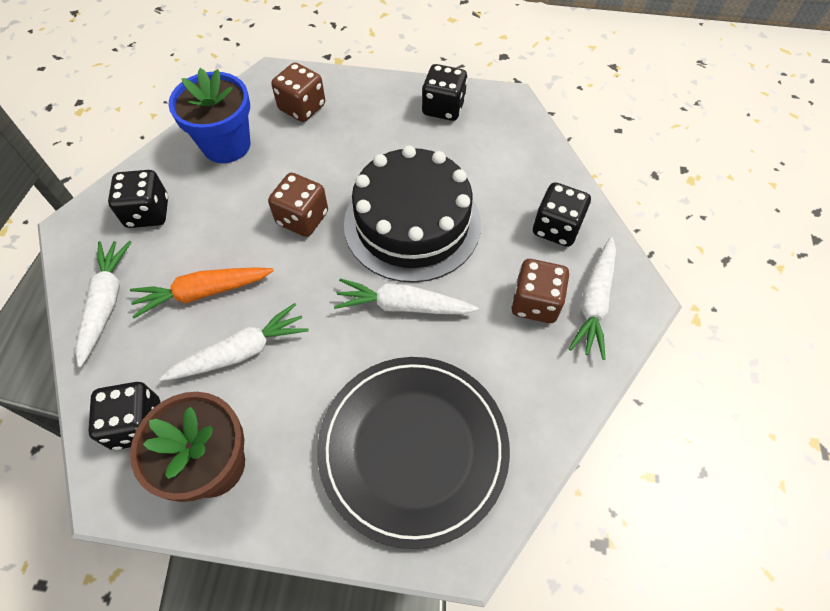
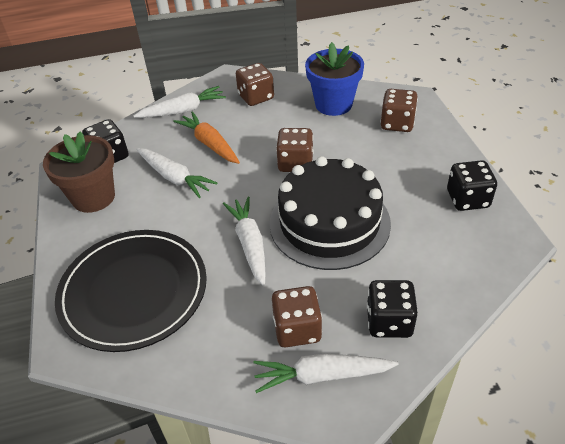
camera: 70 degrees right, 15 degrees down
(148, 213) = (256, 97): black dice -> brown dice

